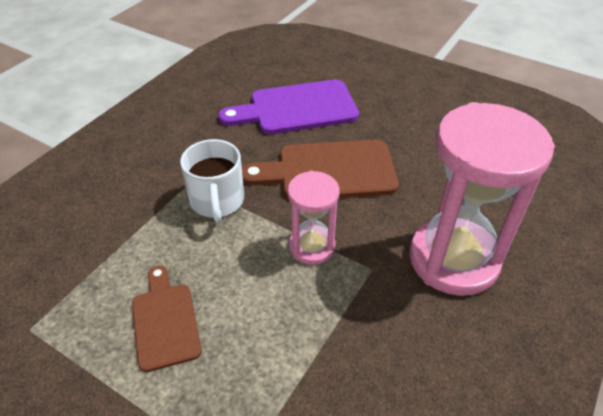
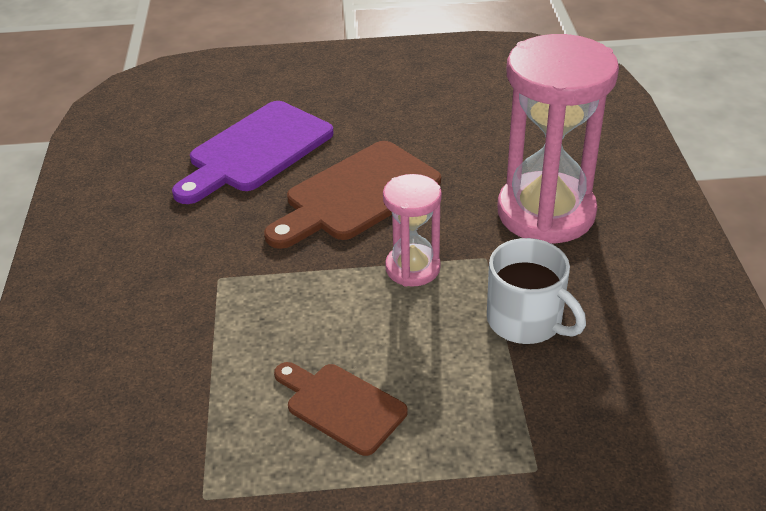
camera: 35 degrees left, 5 degrees down
(217, 201) = (270, 278): white mug -> white mug (526, 321)

